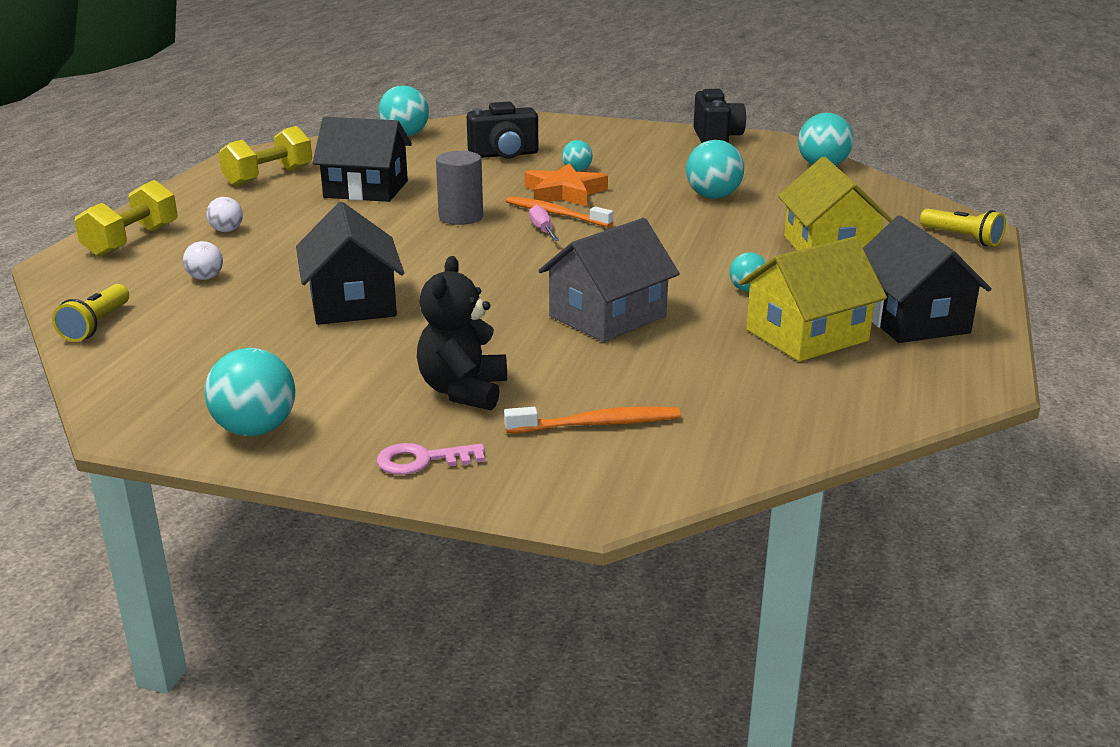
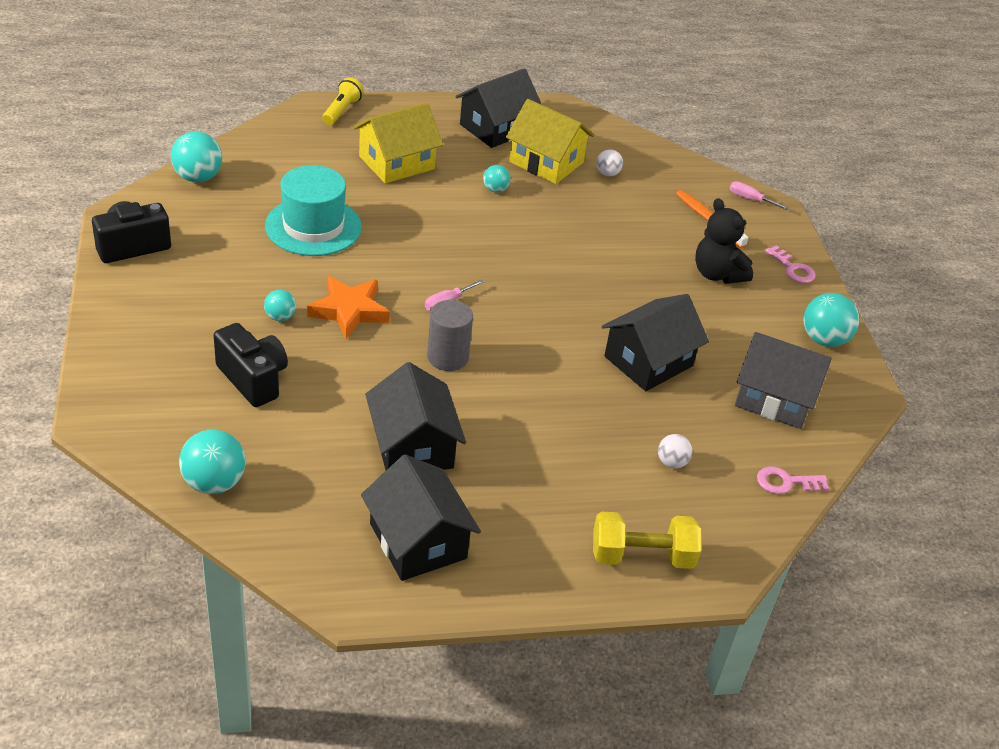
camera: 120 degrees left, 15 degrees up
(96, 325) = (786, 482): yellow flashlight -> pink key
(227, 231) = (574, 499): white ball -> white ball (607, 174)
(269, 177) = (418, 541): yellow dumbbell -> black house
(463, 391) = (717, 274): black teddy bear -> black teddy bear turned 75 degrees clockwise
(555, 214) = (406, 304): orange toothbrush -> none
(608, 316) = (578, 240): grey house -> grey house (774, 398)
(631, 484) = (750, 199): none -> pink screwdriver
(713, 197) = (313, 226): turquoise ball -> turquoise hat

